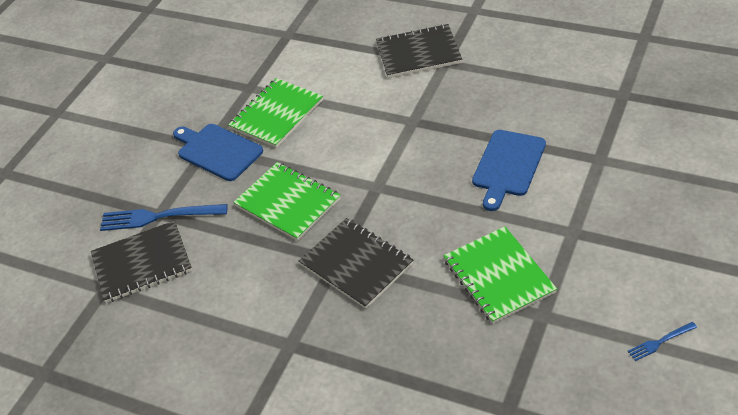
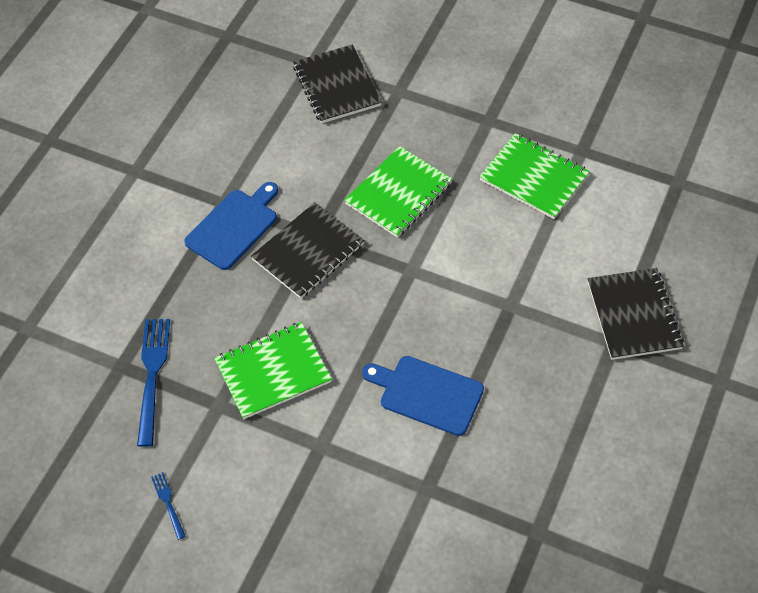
camera: 85 degrees right, 10 degrees up
(158, 217) = (394, 91): blue fork -> blue fork (152, 375)
(217, 151) = (481, 130): blue cutting board -> blue cutting board (234, 227)

